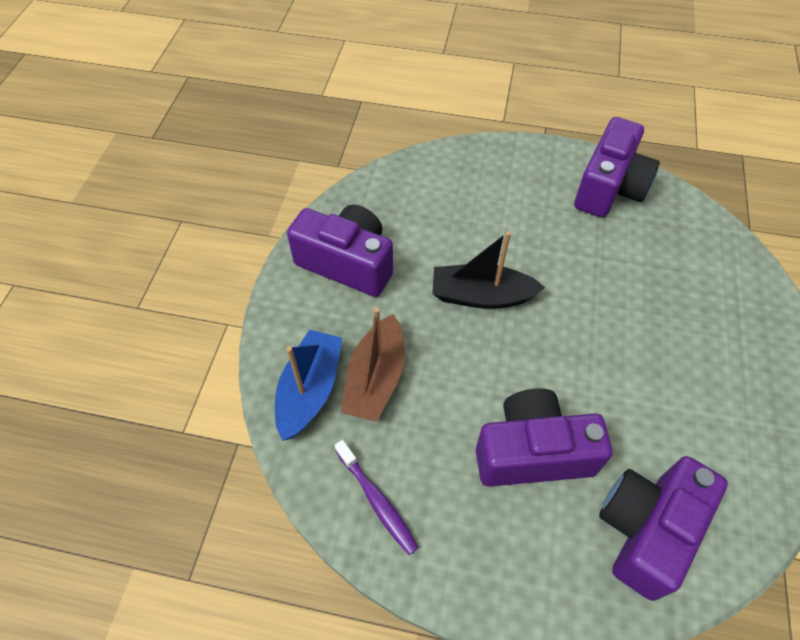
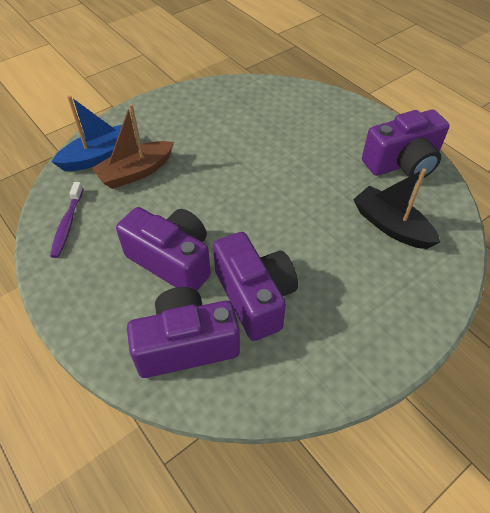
camera: 40 degrees right, 5 degrees down
(347, 263) = (188, 113): purple camera -> purple camera (255, 297)
(481, 296) = (242, 170): black boat -> black boat (391, 226)

